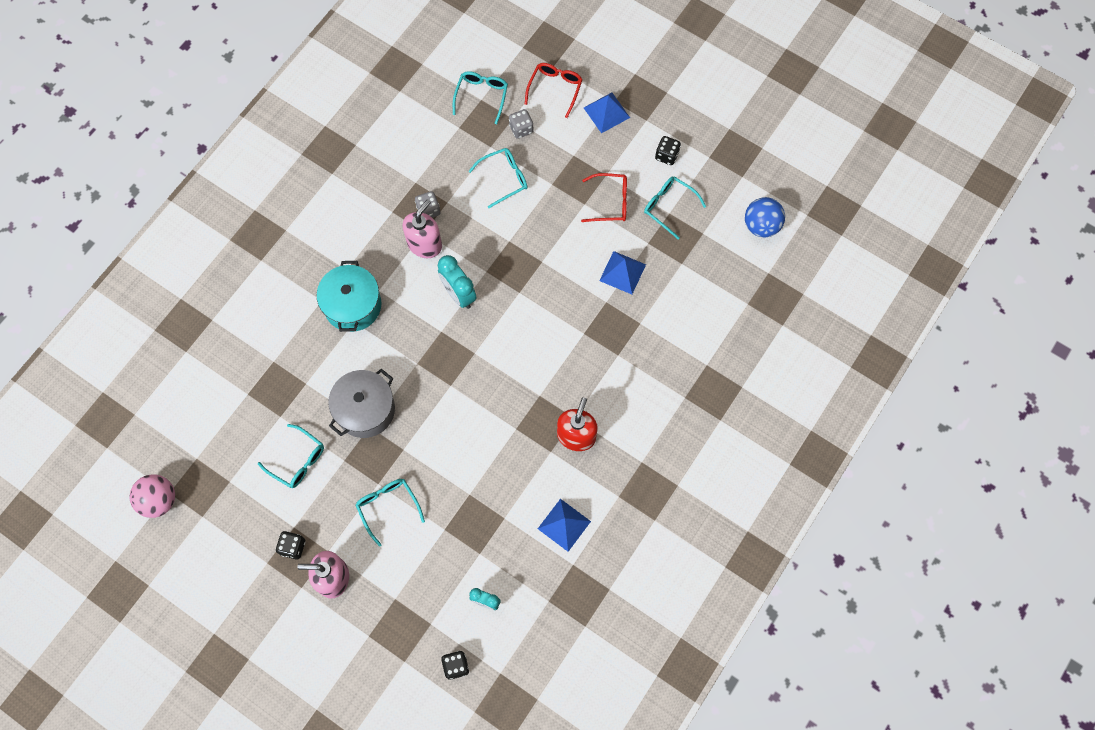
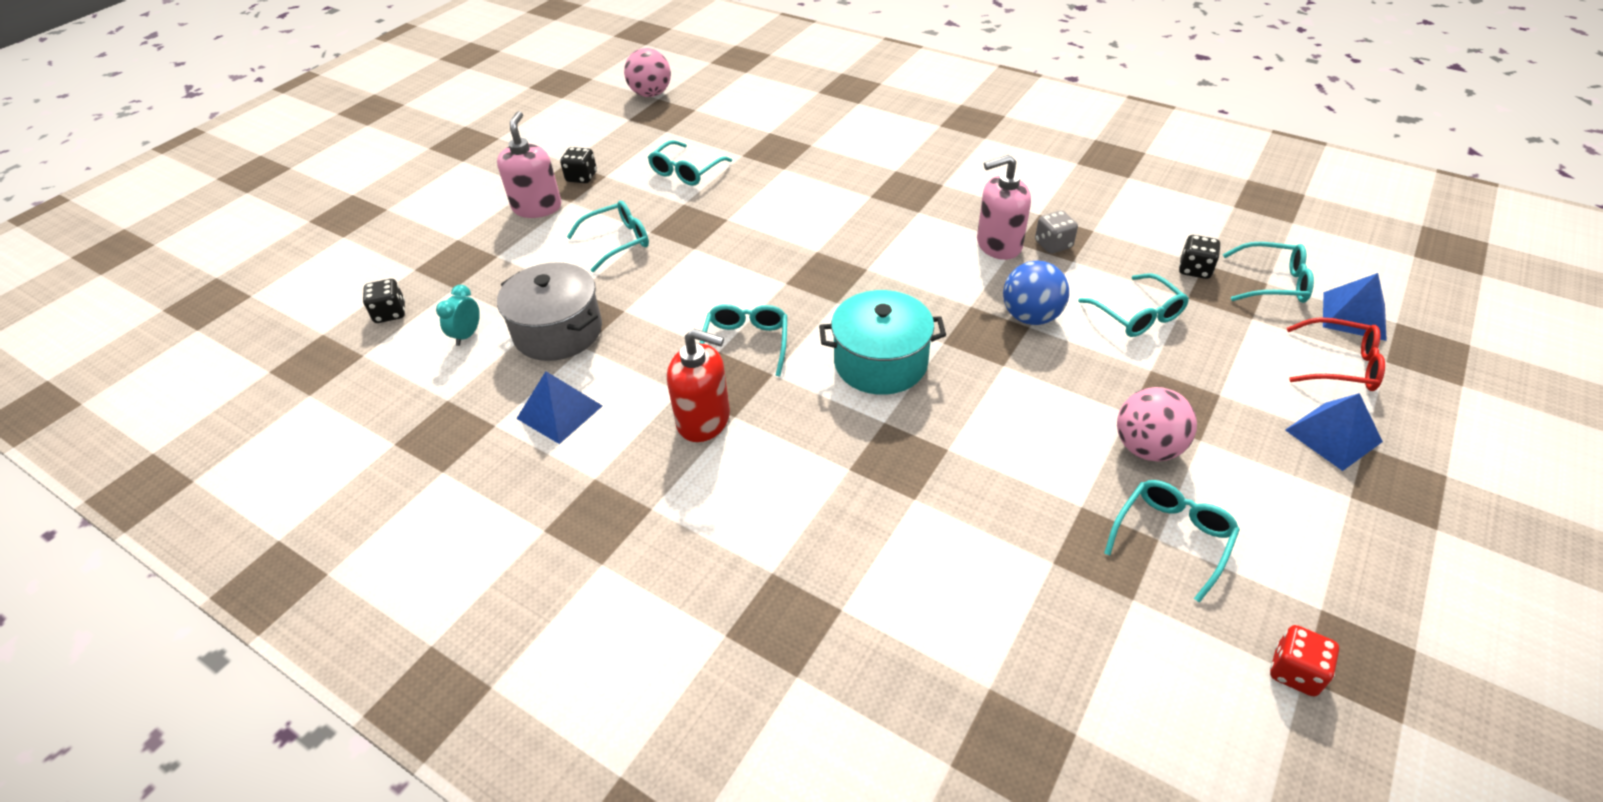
camera: 90 degrees right, 25 degrees down
(352, 305) = (893, 193): turquoise pot -> turquoise pot (880, 362)
(365, 409) = (750, 214): grey pot -> grey pot (558, 331)
(424, 244) = (998, 245): pink soap dispenser -> pink soap dispenser turned 135 degrees clockwise
(458, 294) = (927, 281): turquoise clock -> none
(510, 411) = (746, 344): none -> turquoise glasses
(521, 129) = (1237, 329): grey dice -> none
(610, 202) = (1147, 448): red glasses -> pink ball
(622, 272) = (1010, 470): blue pyramid -> blue pyramid (1353, 315)
(666, 155) = (1287, 532): black dice -> black dice (1194, 269)
(739, 179) = (1294, 672): none -> red dice
(761, 225) = (1192, 718): blue ball -> blue ball (1031, 317)

